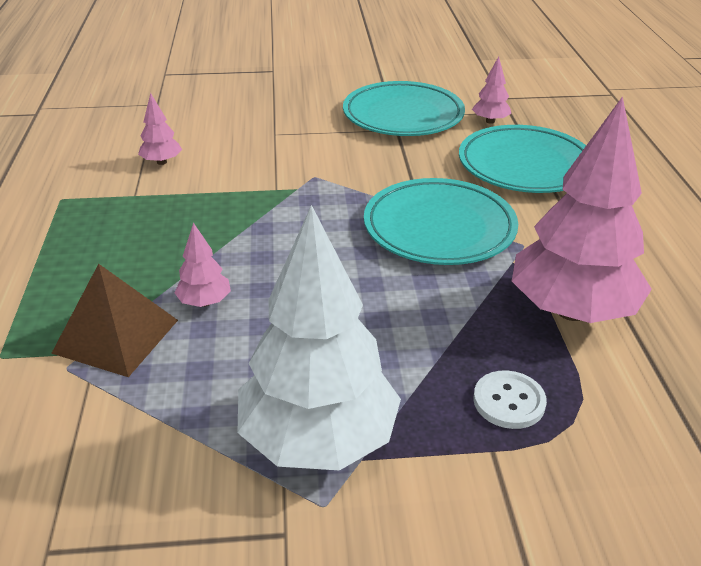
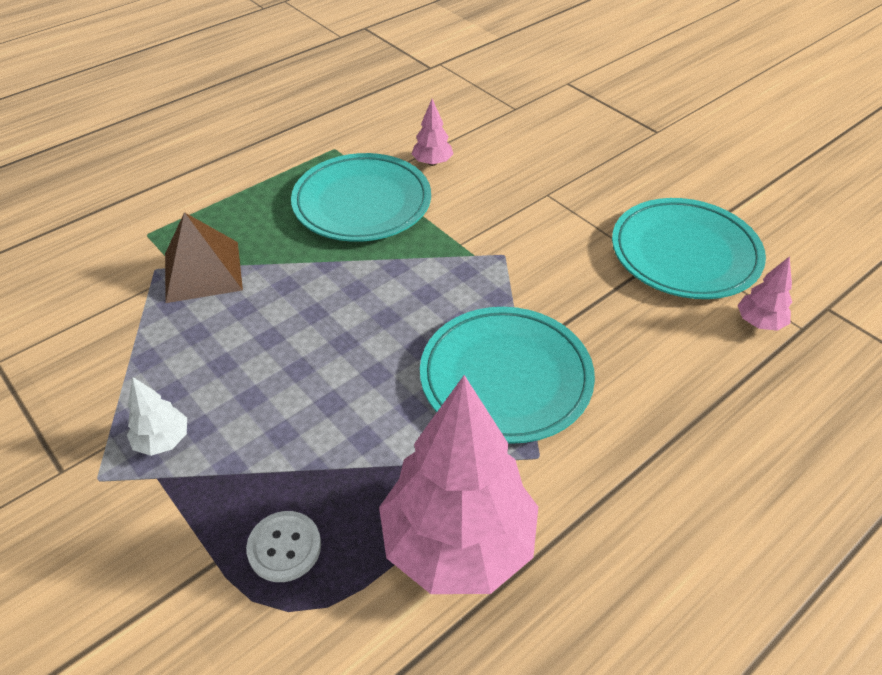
camera: 55 degrees right, 10 degrees up
(204, 302) = (273, 291): pink tree -> none
(318, 439) = (163, 440): white tree -> white tree, size x0.42
(525, 166) = (697, 392): turquoise plate -> turquoise plate (362, 203)

